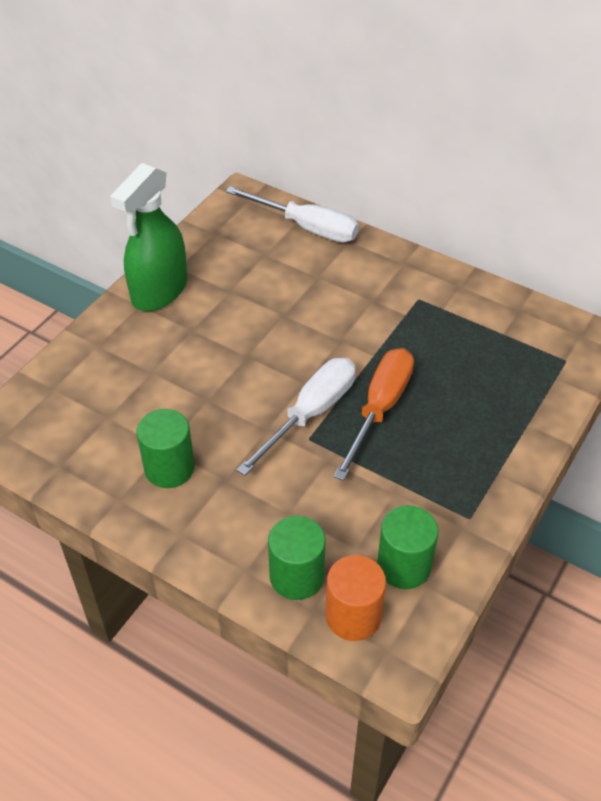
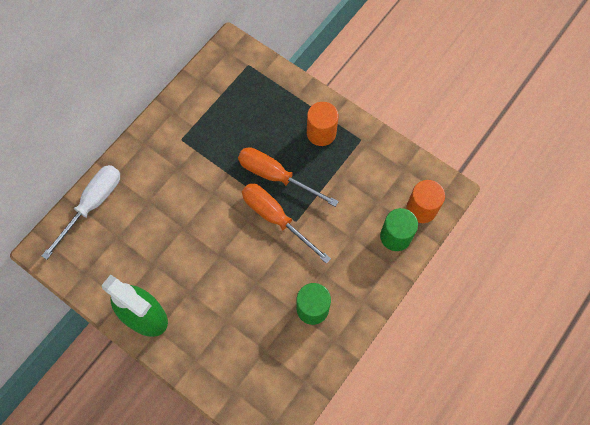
camera: 85 degrees left, 20 degrees up
(310, 413) = (276, 218): white screwdriver -> orange screwdriver
(403, 566) = (391, 178): green cylinder -> none
(468, 461) = (321, 133): none -> orange cylinder

